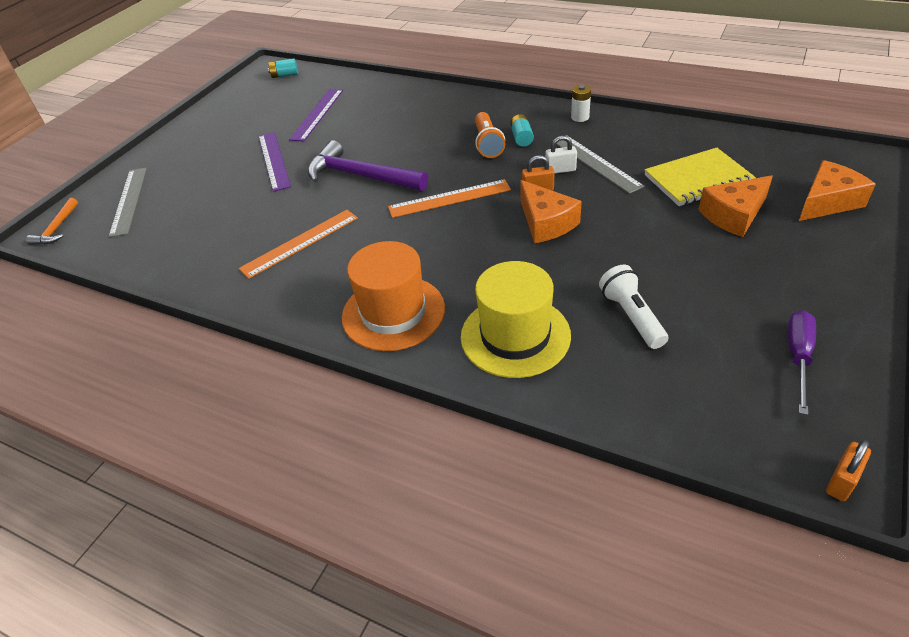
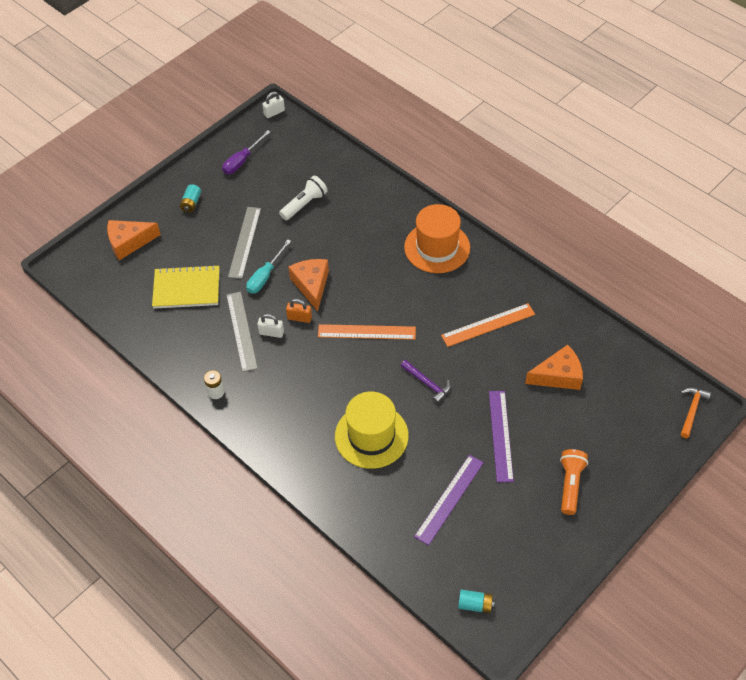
camera: 165 degrees left, 10 degrees up
(129, 200) = (633, 425): grey ruler -> grey ruler (244, 242)
(361, 176) = (427, 383): purple hammer -> purple hammer, size x0.52
(487, 144) = (309, 386): orange flashlight -> orange flashlight (570, 485)
(515, 336) = (373, 212): yellow hat -> yellow hat (371, 436)
(521, 138) = (278, 383): turquoise battery -> turquoise battery (191, 203)
(613, 216) = (265, 276): none -> turquoise screwdriver
(631, 316) = (304, 204): white flashlight -> white flashlight turned 135 degrees counterclockwise
(733, 215) = (192, 251): orange cheese -> orange cheese (558, 376)
(842, 481) = (274, 112): orange padlock -> white padlock

